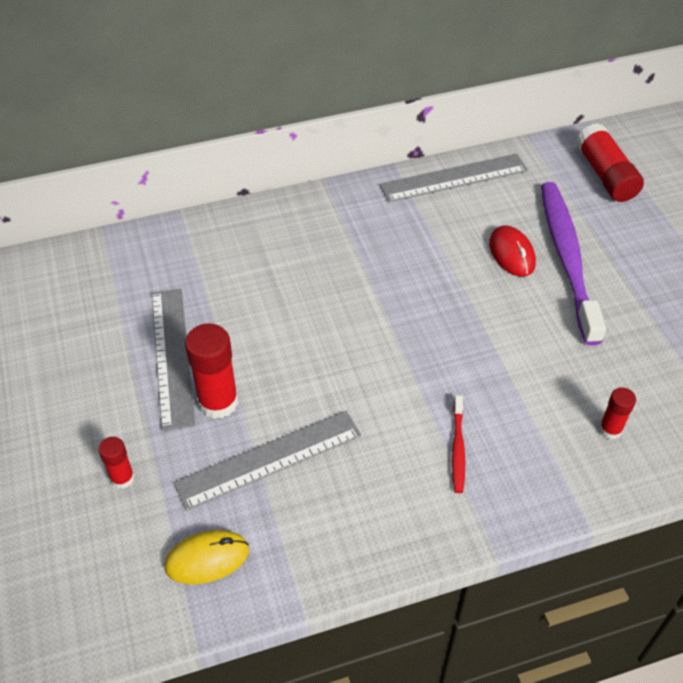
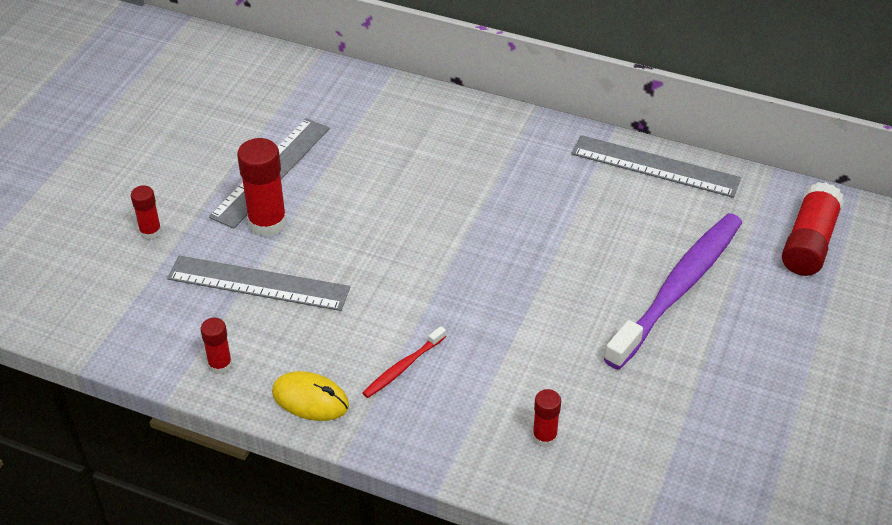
camera: 40 degrees right, 5 degrees down
(207, 559) = (147, 318): yellow mouse -> yellow mouse (310, 399)
(317, 553) = (220, 365): none -> red glue stick
(511, 254) = (631, 255): red mouse -> none

